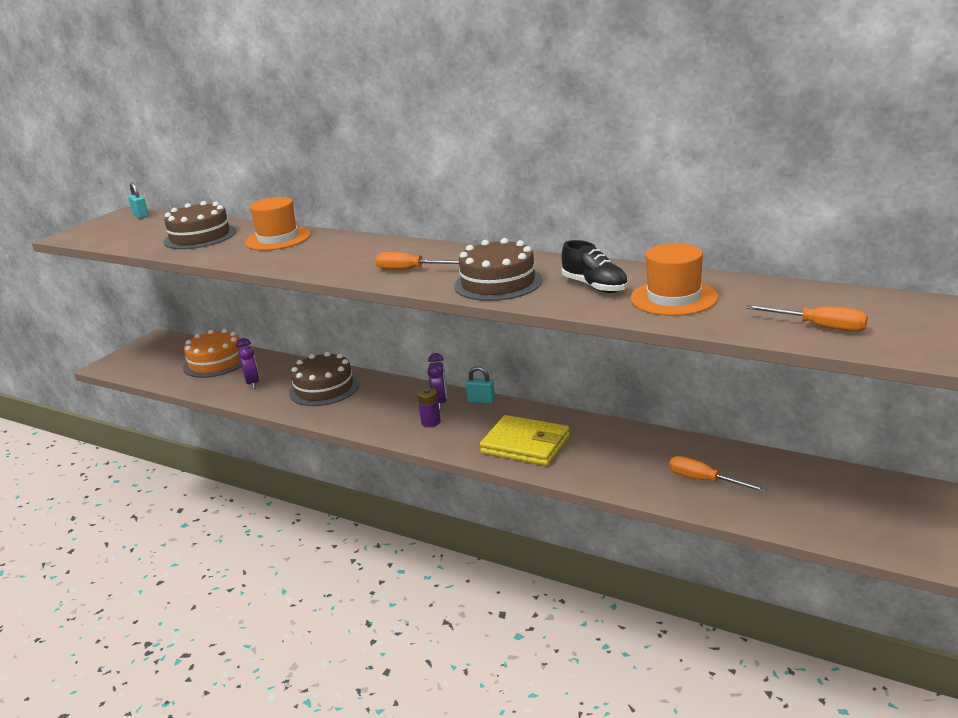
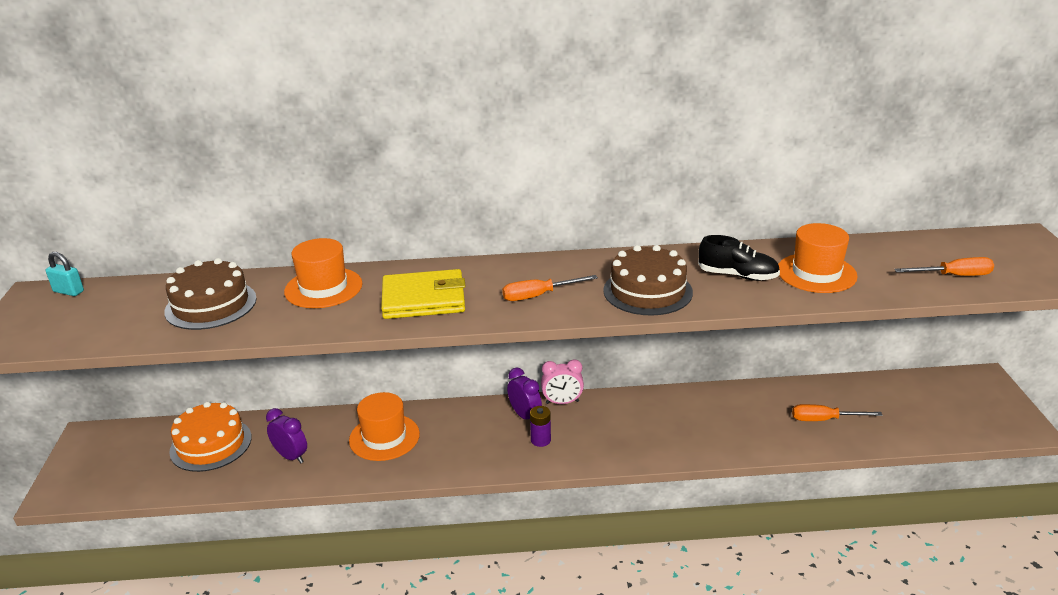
camera: 35 degrees left, 5 degrees up
(324, 388) = (384, 437): brown cake -> orange hat
(481, 401) = (562, 402): turquoise padlock -> pink clock
(525, 445) = (652, 434): yellow wallet -> yellow wallet (423, 299)

